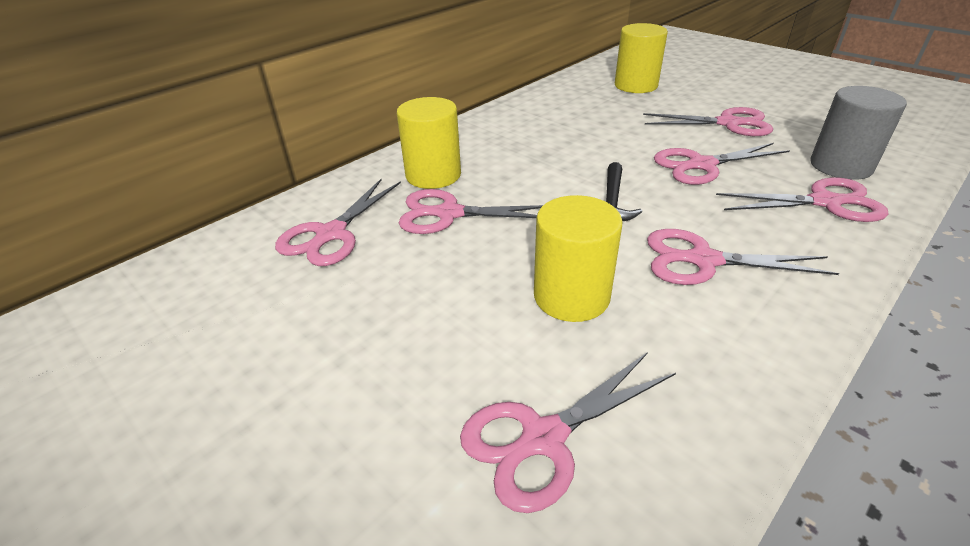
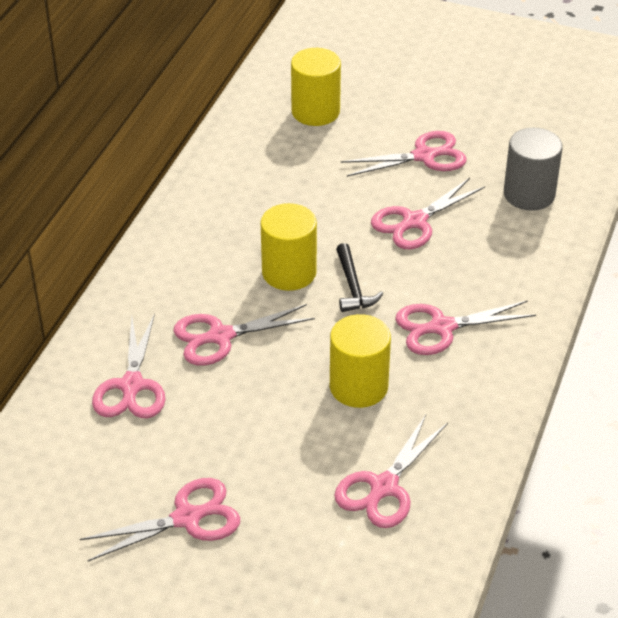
camera: 25 degrees left, 5 degrees up
(433, 175) = (177, 296): yellow cylinder -> yellow cylinder (289, 272)
(826, 202) = (521, 242): pink scissors -> pink scissors (188, 518)

